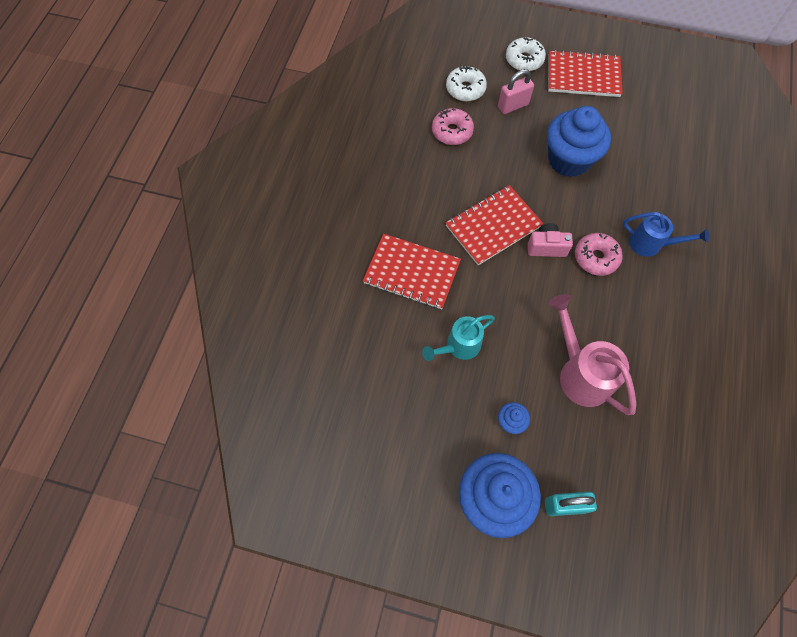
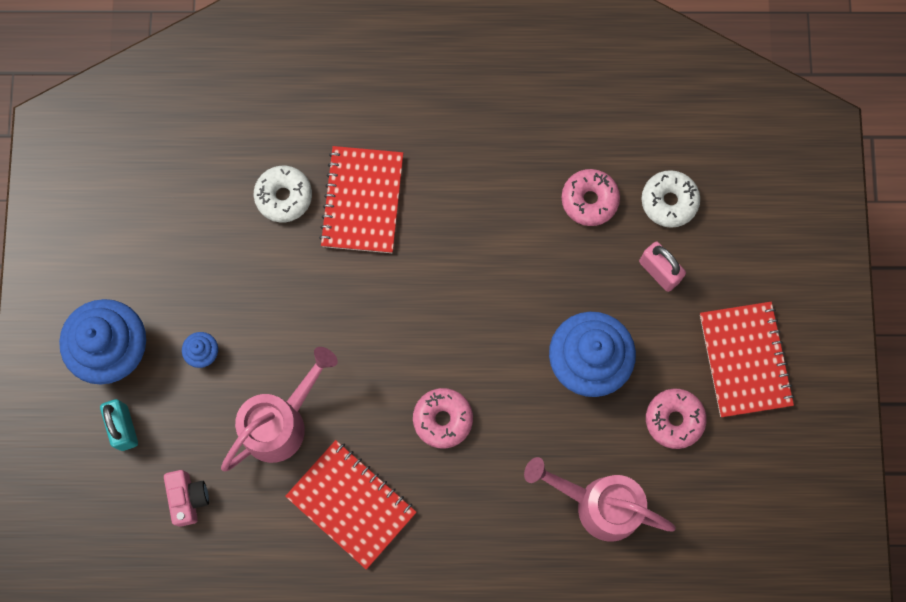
camera: 75 degrees right, 10 degrees up
(459, 346) = (280, 277): turquoise watering can -> none
(493, 226) = (455, 283): red notebook -> red notebook (351, 504)
(524, 60) = (749, 271): white donut -> white donut (284, 196)
(546, 247) = (442, 355): pink camera -> pink camera (188, 498)
(617, 122) = (674, 420): none -> pink donut
(650, 244) = (482, 487): blue watering can -> none
(671, 177) = (599, 504): none -> pink watering can

